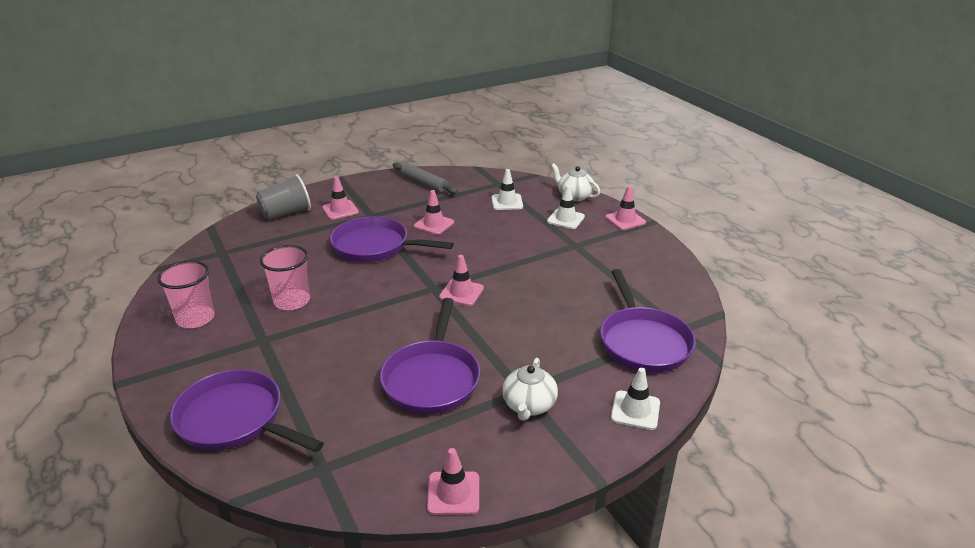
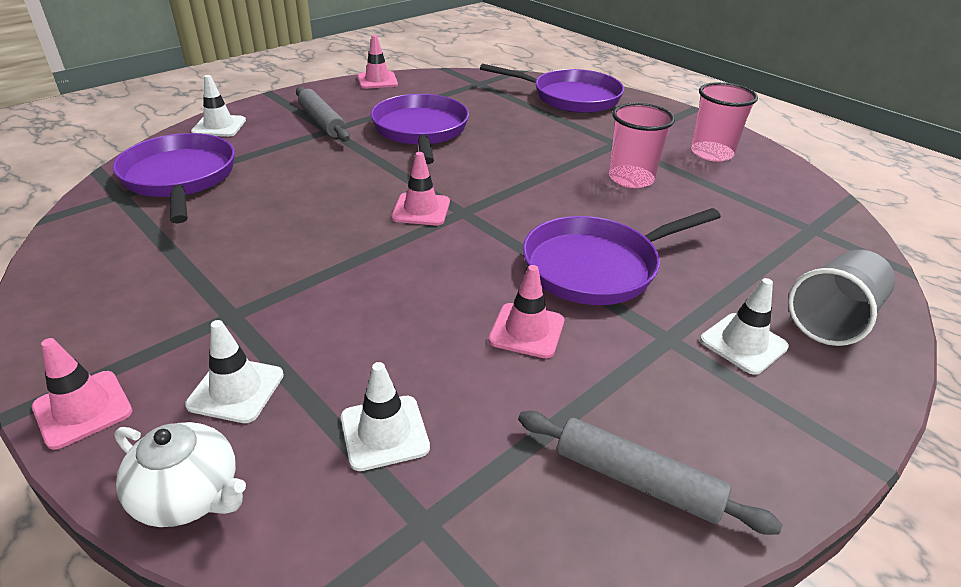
camera: 165 degrees right, 5 degrees up
(340, 210) = (743, 343): pink traffic cone -> white traffic cone
(375, 246) = (597, 267): purple pan -> purple pan turned 150 degrees clockwise
(529, 405) = (322, 122): white teapot -> grey rolling pin

